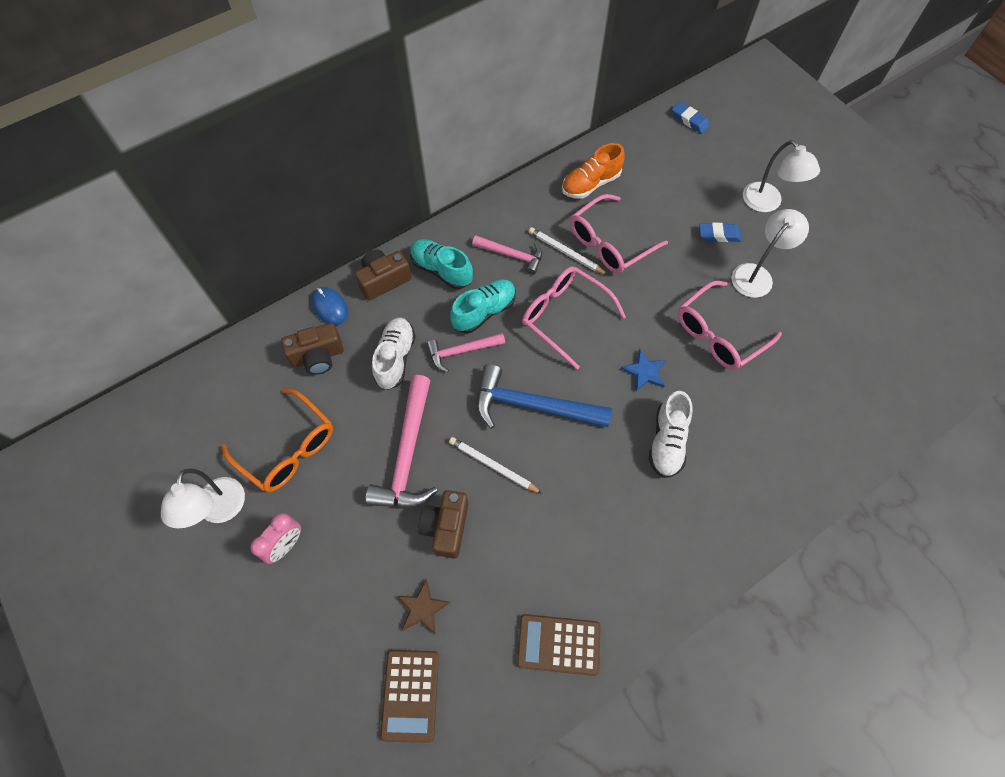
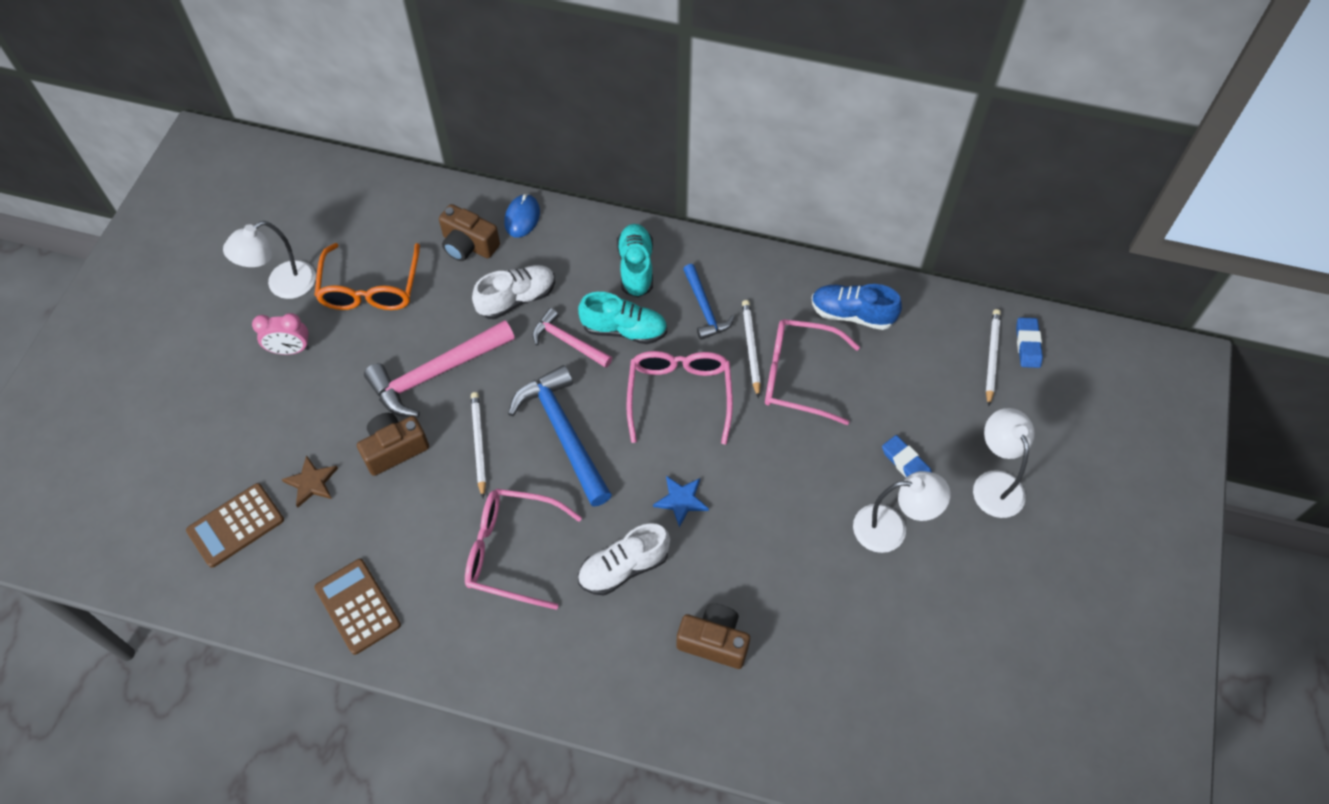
camera: 50 degrees right, 5 degrees down
(383, 280) = (584, 234): brown camera -> brown camera (714, 641)
(512, 255) = (705, 308): pink hammer -> blue hammer
(590, 184) = (852, 314): orange shoe -> blue shoe
(683, 142) = (992, 357): none -> white pencil
(719, 334) = (785, 538): pink glasses -> pink glasses (511, 551)
(767, 203) = (994, 483): white lamp -> white lamp turned 150 degrees clockwise

